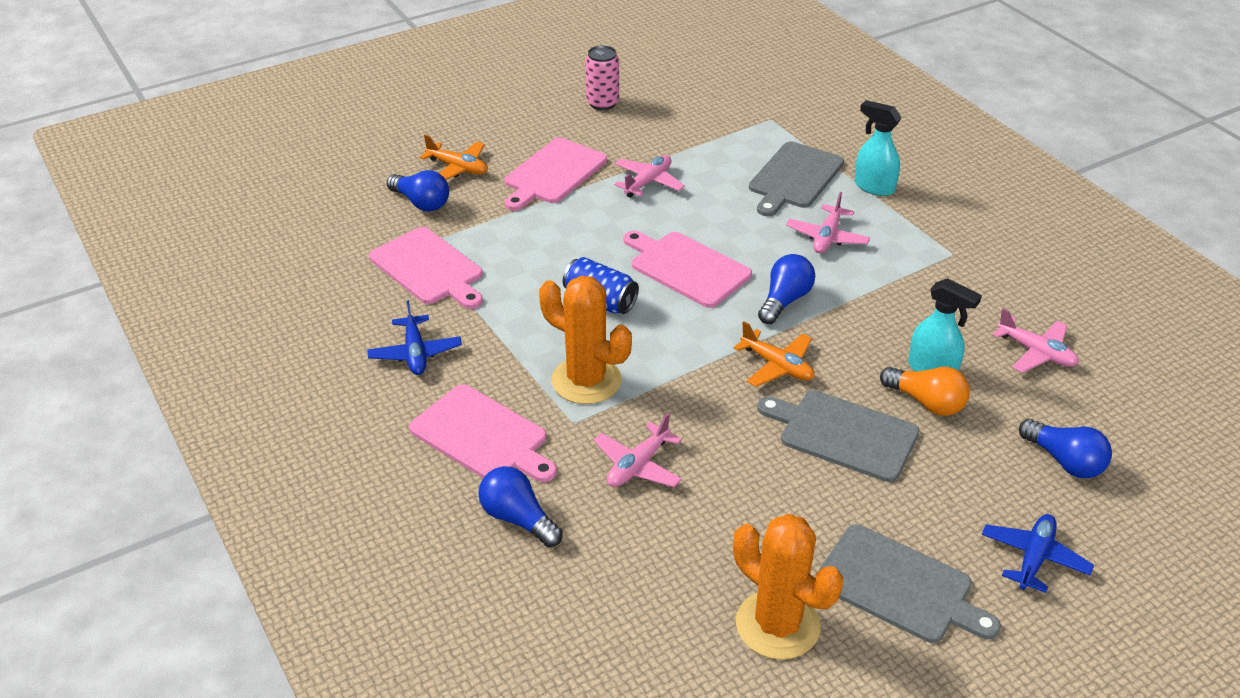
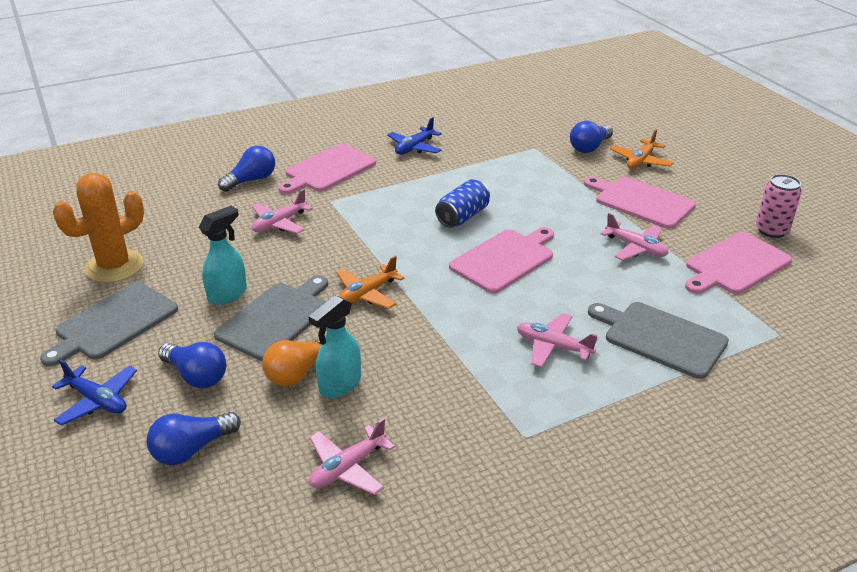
camera: 95 degrees right, 5 degrees down
(415, 353) = (414, 148): blue plane -> blue plane turned 45 degrees counterclockwise
(429, 268) = (507, 151): pink cutting board -> pink cutting board (735, 265)
(586, 380) = (371, 207): orange cactus -> none
(638, 465) = (279, 223): pink plane -> pink plane turned 90 degrees counterclockwise
(784, 300) = (453, 308): blue light bulb -> blue light bulb (196, 376)
(873, 187) = (653, 395): turquoise spray bottle -> turquoise spray bottle (228, 294)

